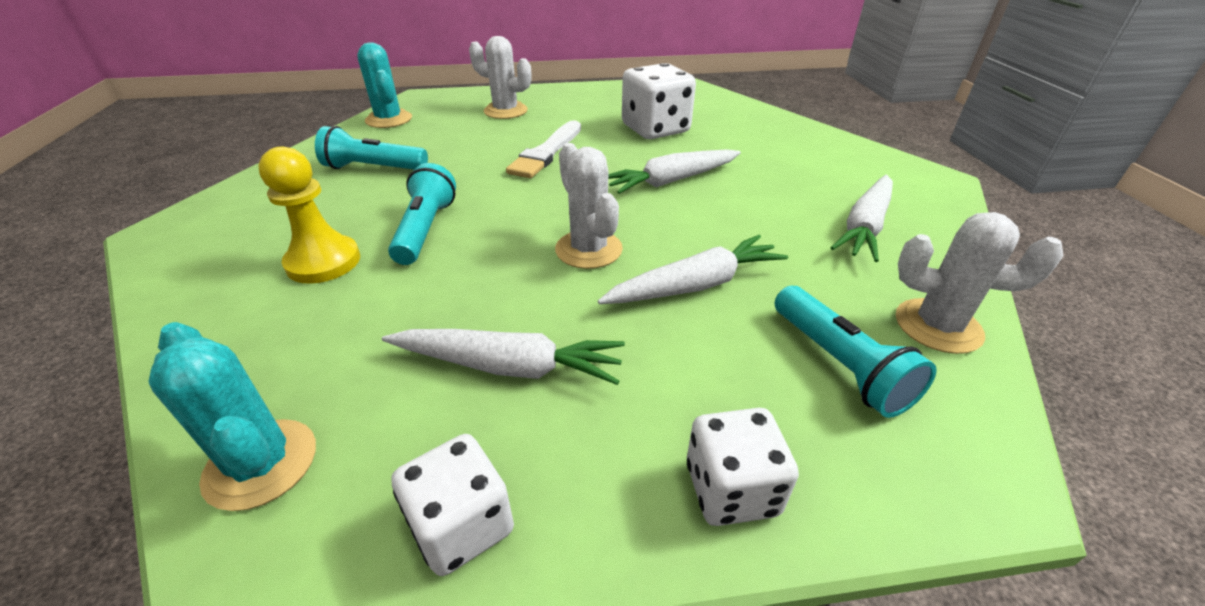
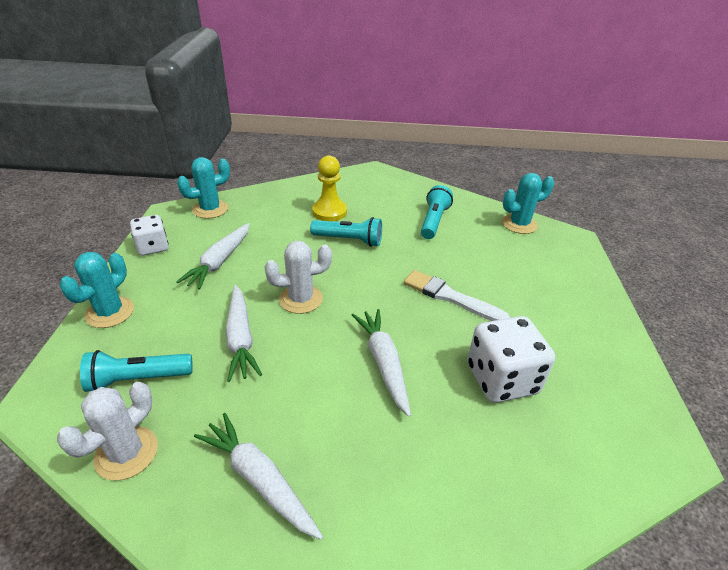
camera: 100 degrees right, 0 degrees up
(505, 111) = (544, 282): white cactus -> none
(731, 489) = (110, 312): white dice -> turquoise cactus

